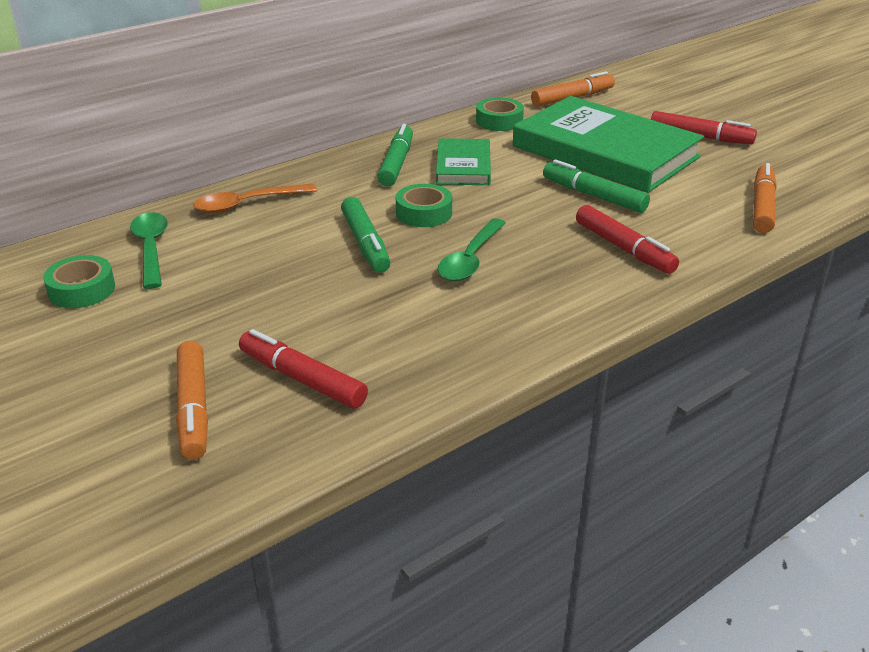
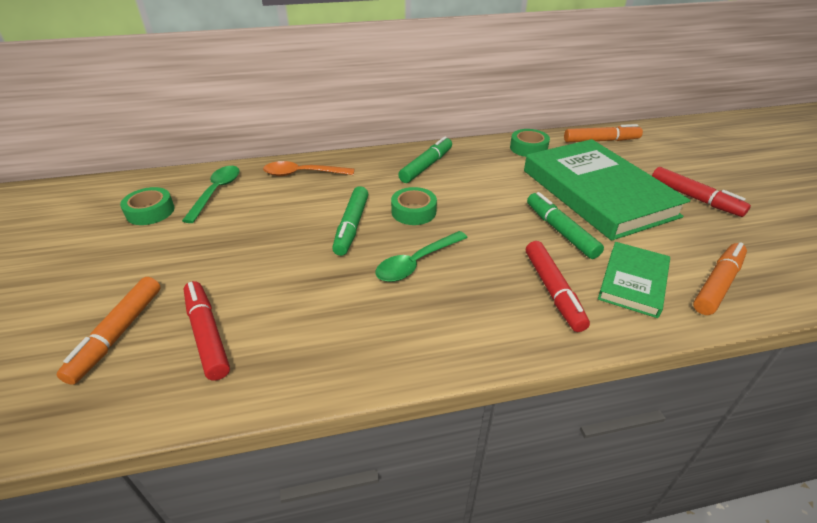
camera: 25 degrees right, 5 degrees up
(463, 166) = (473, 179): green book -> green book (633, 282)

